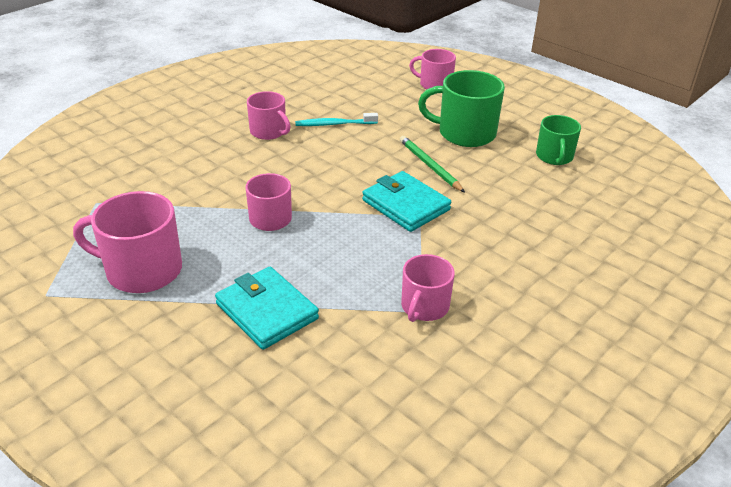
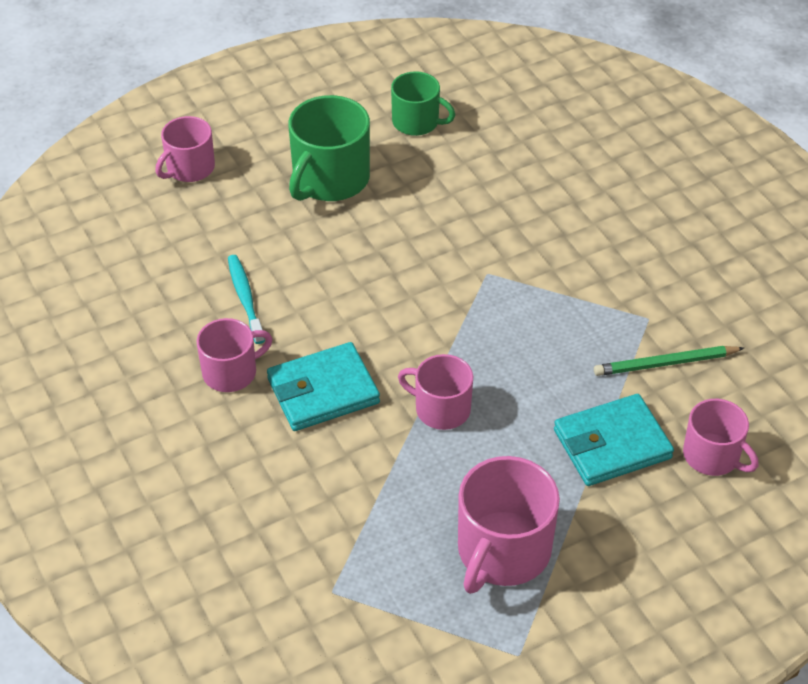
camera: 70 degrees left, 10 degrees up
(334, 124) = (245, 298): turquoise toothbrush -> turquoise toothbrush turned 150 degrees clockwise
(406, 205) = (462, 279): turquoise wallet -> turquoise wallet (323, 391)
(424, 307) = (642, 314): pink mug -> pink mug (712, 456)
(429, 166) = (389, 234): green pencil -> green pencil (665, 364)

